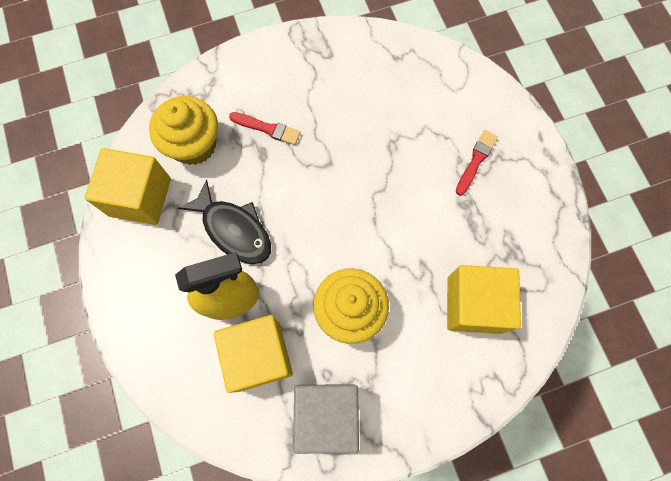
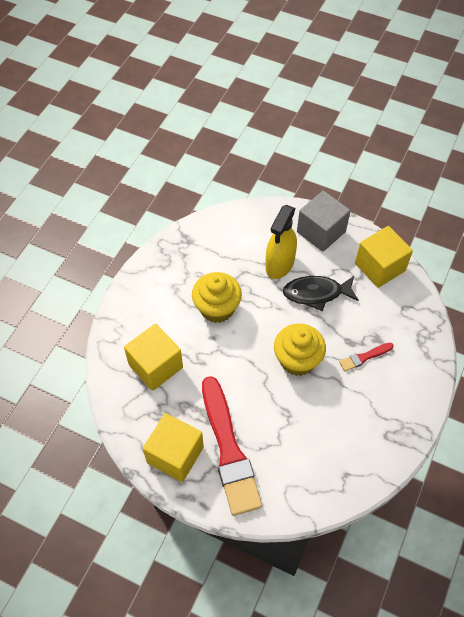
camera: 135 degrees right, 15 degrees down
(194, 145) = (389, 313): yellow cupcake -> yellow cupcake (297, 360)
(259, 356) = (239, 254): yellow cube -> yellow cube (175, 455)
(327, 414) = (182, 259): grey cube -> grey cube (321, 232)
(476, 161) = (228, 449): red brush -> red brush, size x2.33

